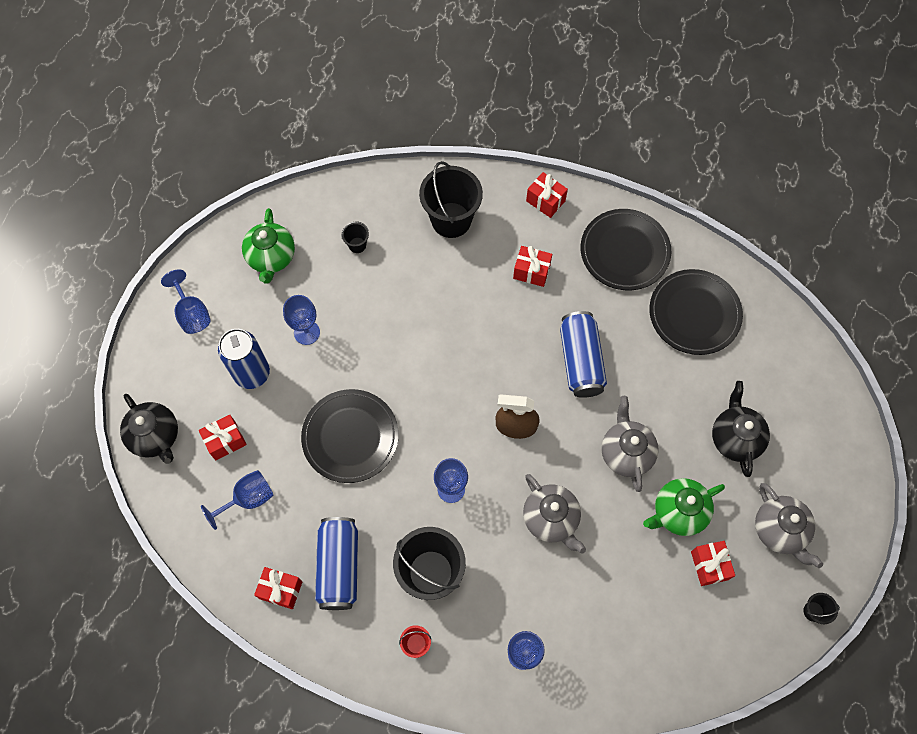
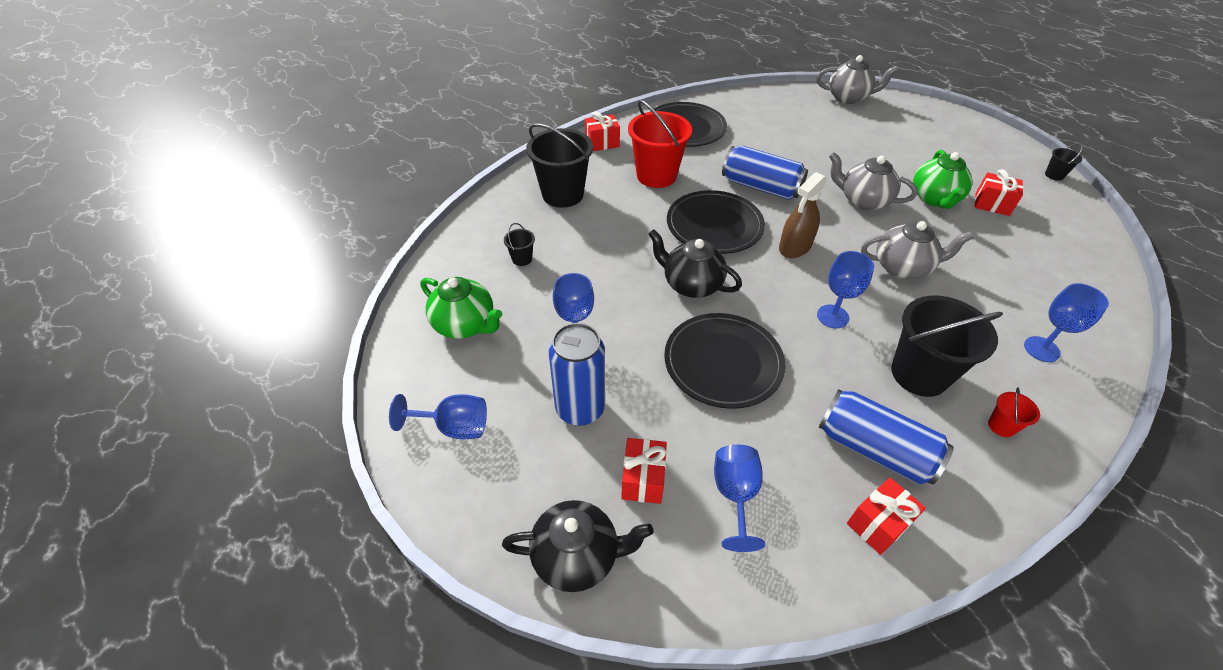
camera: 55 degrees left, 20 degrees down
(531, 271) = (656, 175): red gift -> red bucket
(694, 314) = (766, 122): black plate -> black plate (714, 225)
(735, 438) = (884, 148): black teapot -> black teapot (691, 285)
(779, 530) = (976, 161): grey teapot -> grey teapot (848, 98)

